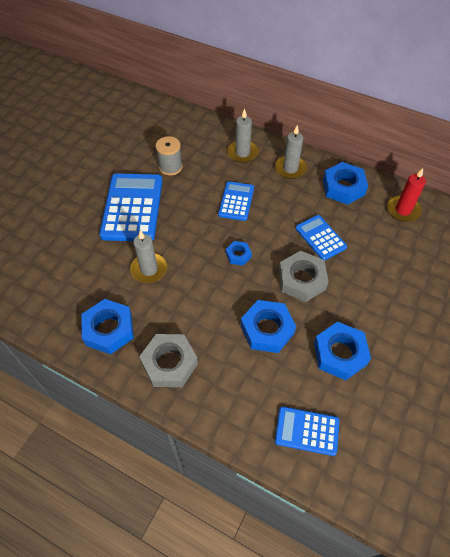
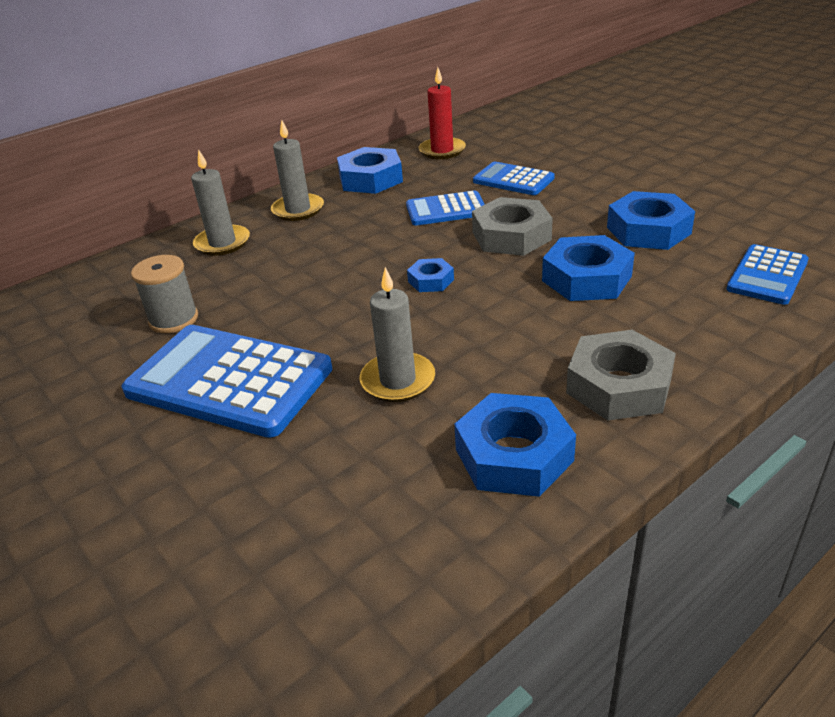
camera: 65 degrees left, 20 degrees down
(236, 201) = (319, 265): blue calculator -> blue calculator (513, 180)

